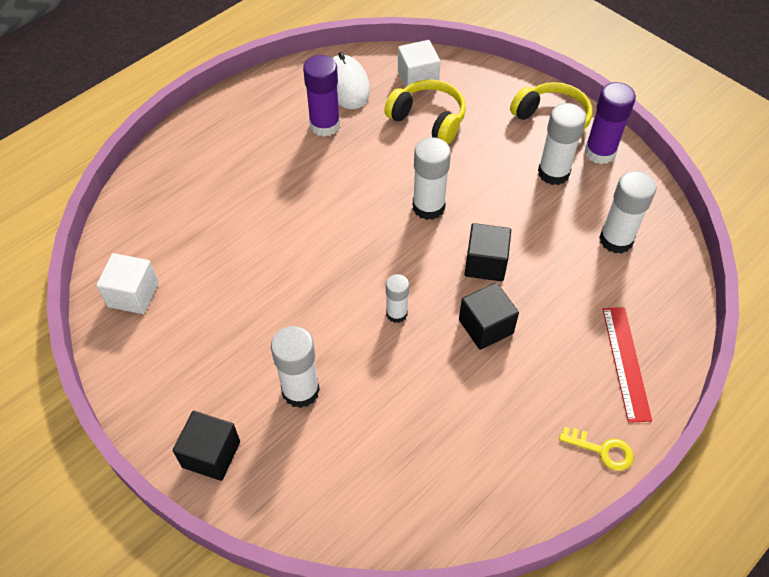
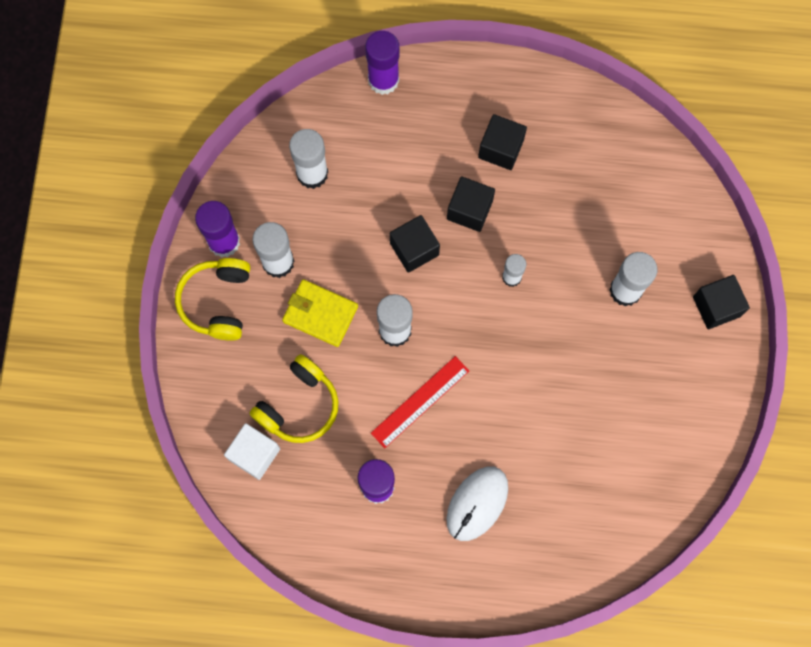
camera: 130 degrees left, 20 degrees up
(133, 294) = (661, 477): white cube -> none
(347, 85) = (314, 510): white mouse -> white mouse (477, 503)
(428, 120) = (298, 405): yellow headphones -> yellow headphones turned 135 degrees counterclockwise
(486, 172) = (320, 314): none -> yellow wallet
(525, 394) = (501, 149): none -> black cube
(602, 450) = (501, 78): yellow key -> none
(626, 362) = (420, 102): red ruler -> red ruler (420, 401)
(673, 349) = (383, 80): none -> purple glue stick

